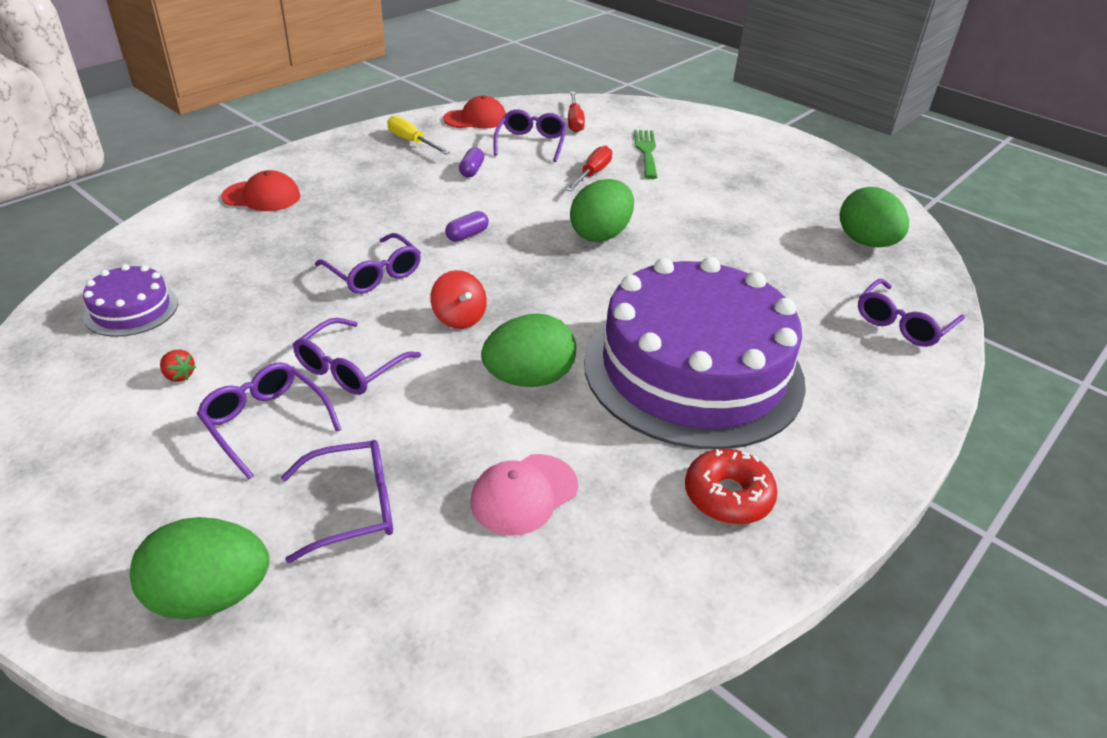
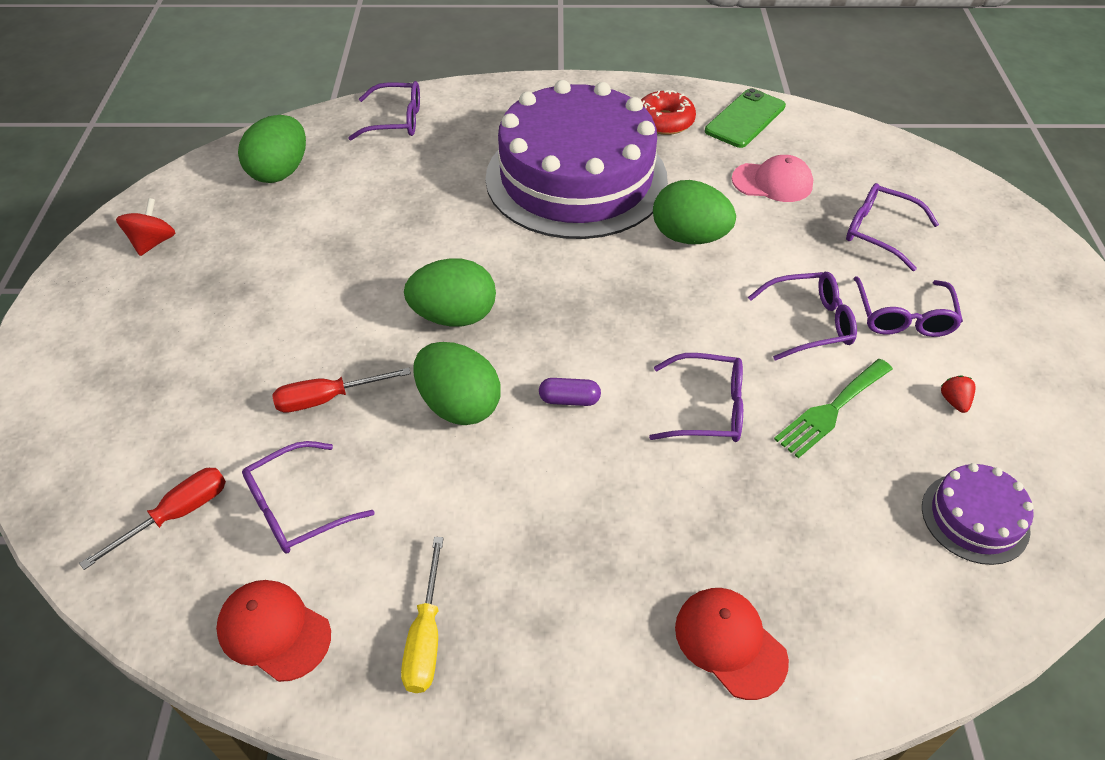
camera: 130 degrees left, 10 degrees up
(210, 596) = (989, 236): green egg -> green egg (459, 405)
(374, 274) = (707, 409): purple glasses -> purple glasses turned 90 degrees clockwise
(459, 318) = (682, 313): red spinning top -> red spinning top (153, 243)
(471, 170) = (436, 504): purple capsule -> none
(646, 151) = (214, 392): green fork -> green fork (831, 410)
(659, 574) = (745, 119): none -> green phone

